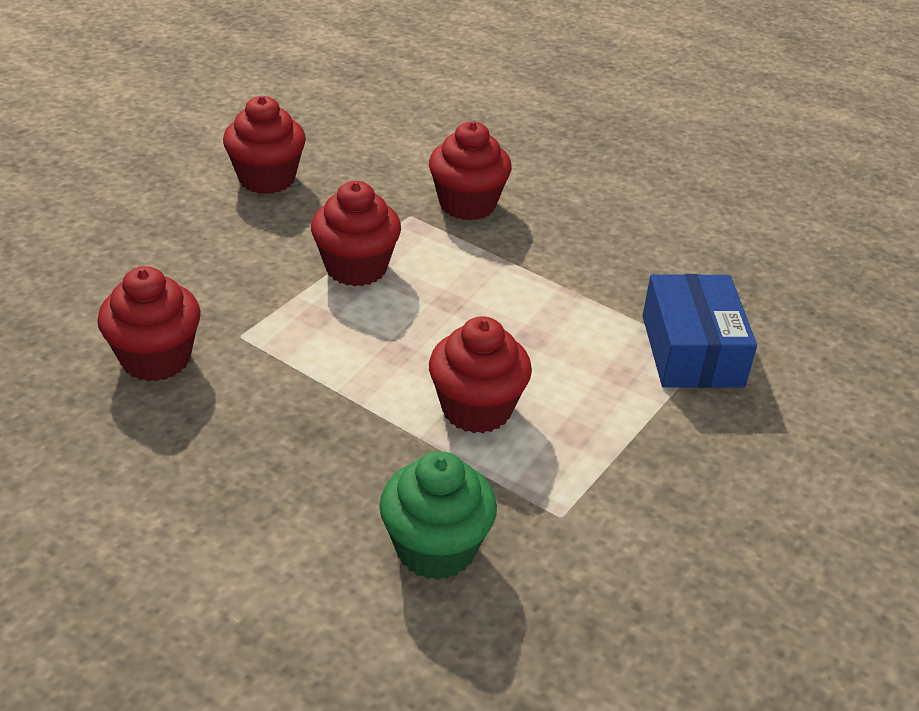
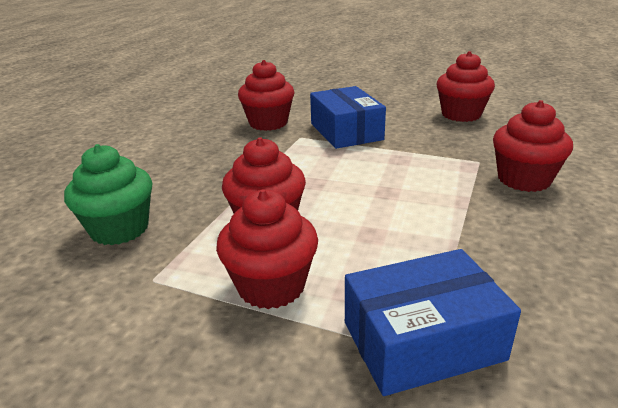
camera: 80 degrees right, 10 degrees down
(251, 288) = (346, 131): none -> blue box
(356, 268) = (395, 155): red cupcake -> red cupcake (271, 286)

